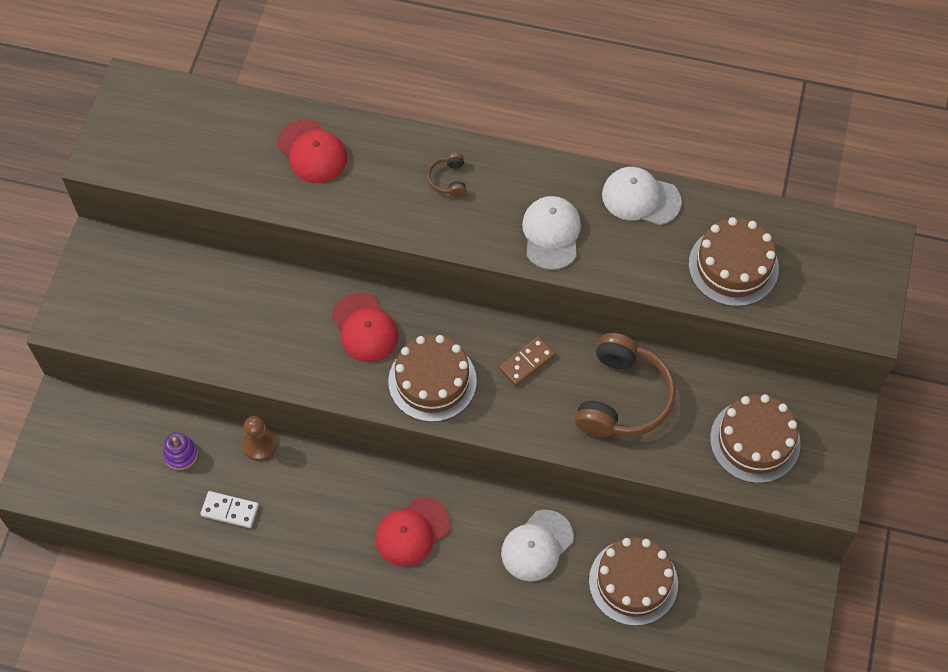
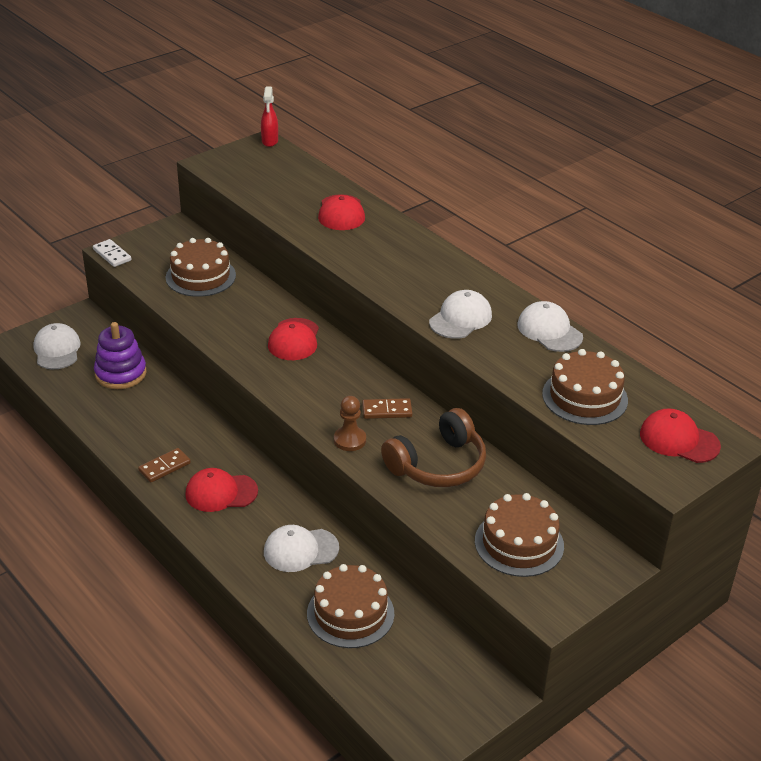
camera: 35 degrees right, 25 degrees down
(84, 467) = (57, 350): none -> white cap
(134, 80) = (270, 141): none -> red spray bottle
(181, 454) = (120, 373): purple stacking toy -> purple stacking toy, size x1.81
(230, 510) = (116, 416): white domino -> white domino (112, 255)
(259, 445) = (174, 394): brown pawn -> brown pawn (349, 440)
(333, 539) = (164, 467): none -> brown domino
(432, 381) = (308, 387): brown cake -> brown cake (200, 276)
(448, 179) = (417, 262): brown headphones -> none
(843, 268) = (679, 440): none -> red cap

